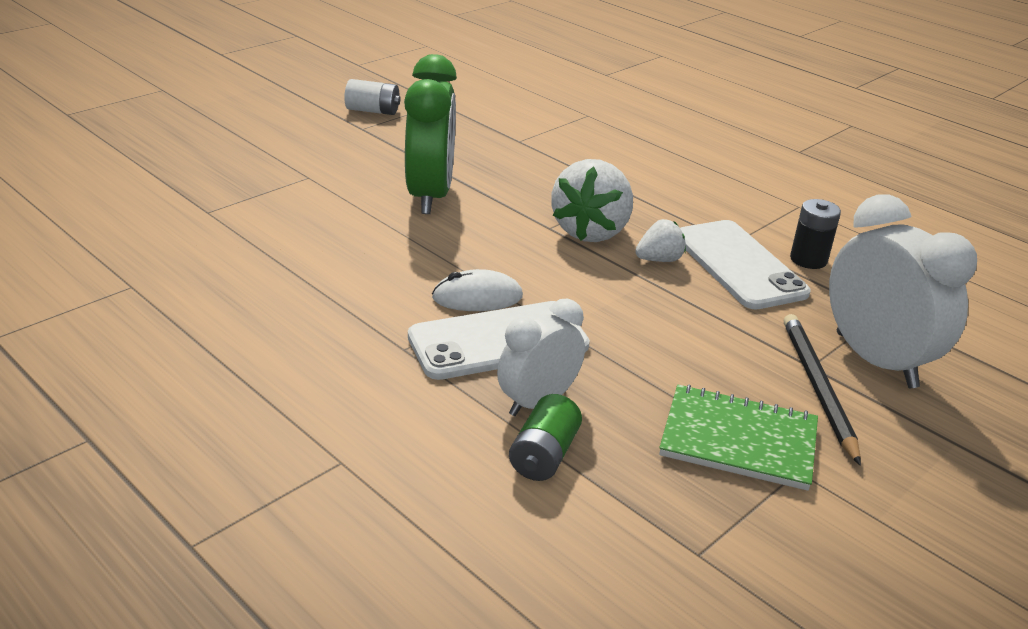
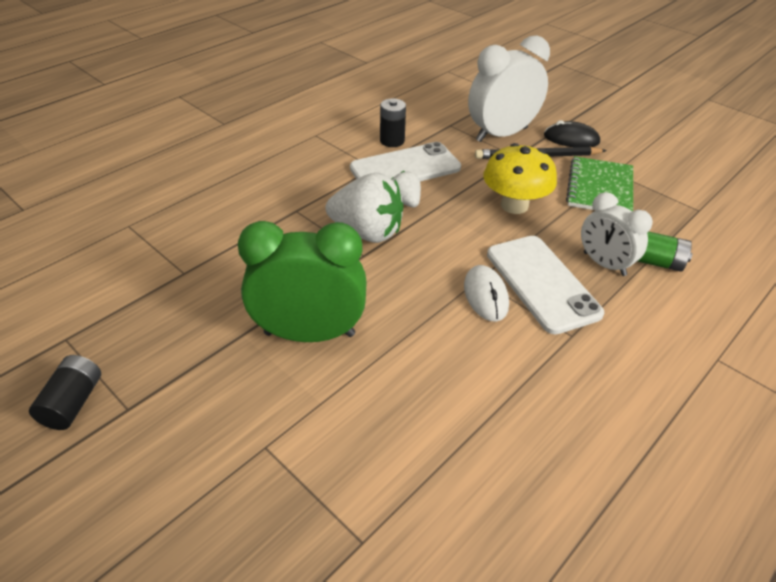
camera: 90 degrees left, 10 degrees up
(373, 111) = (73, 403): white battery -> black battery
(668, 344) = (514, 205): none -> yellow mushroom
(897, 439) = (571, 139): none -> black mouse

